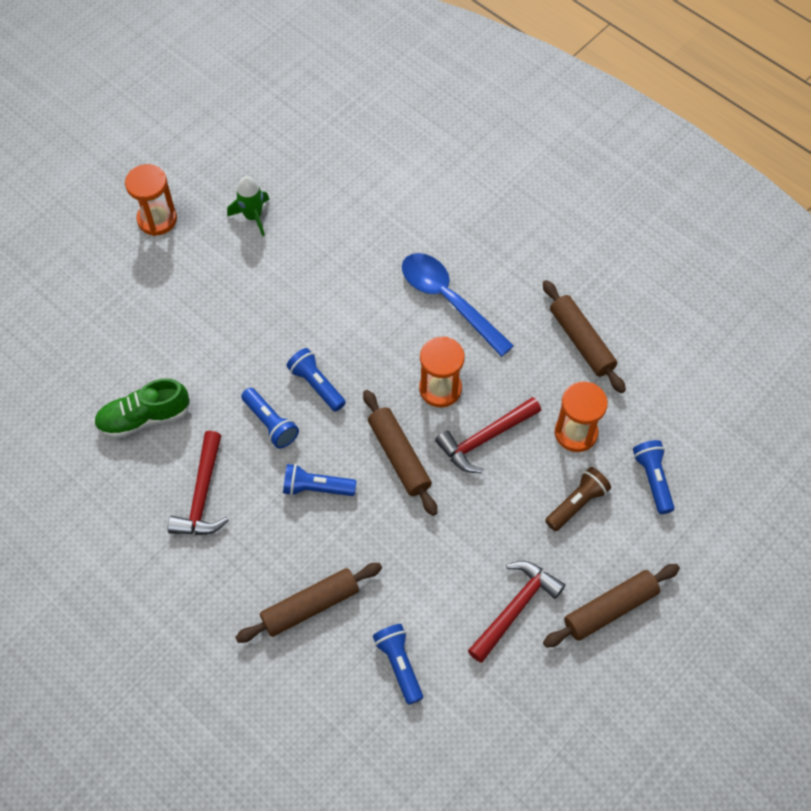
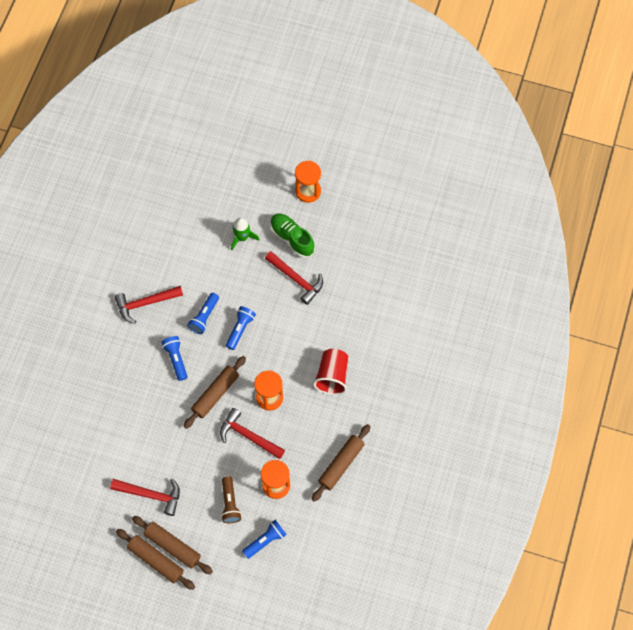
camera: 65 degrees right, 5 degrees up
(144, 418) = (177, 251): green shoe -> green shoe (292, 238)
(253, 216) = (336, 241): green rocket -> green rocket (242, 237)
(281, 285) = (296, 279): none -> red hammer
(310, 606) = (106, 388): brown rolling pin -> brown rolling pin (156, 560)
(399, 664) = (93, 448): blue flashlight -> none
(448, 300) = (332, 376): blue spoon -> red cup
(577, 503) = (230, 503): brown flashlight -> brown flashlight turned 60 degrees clockwise

